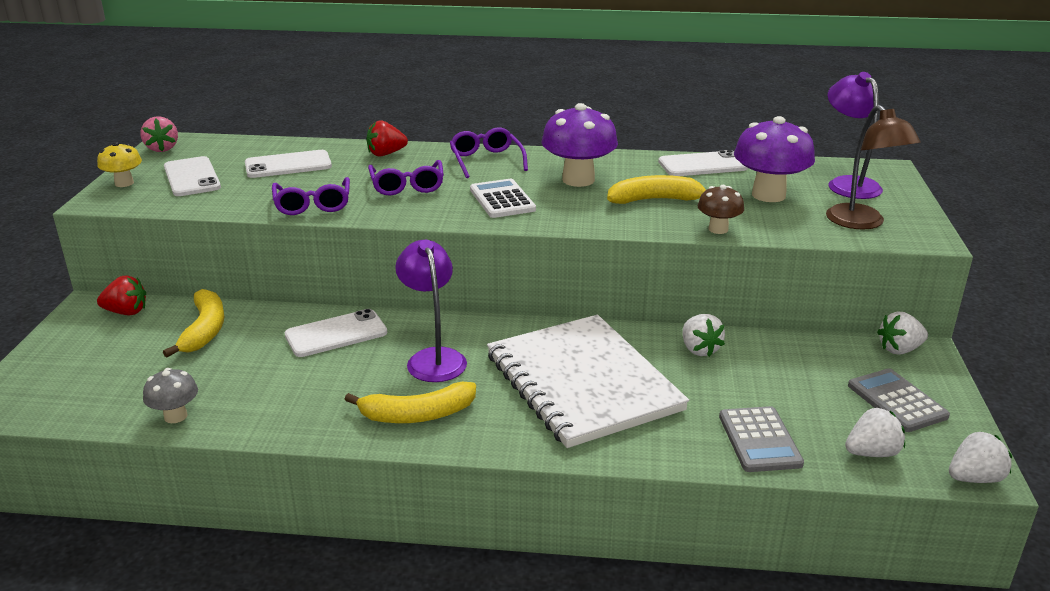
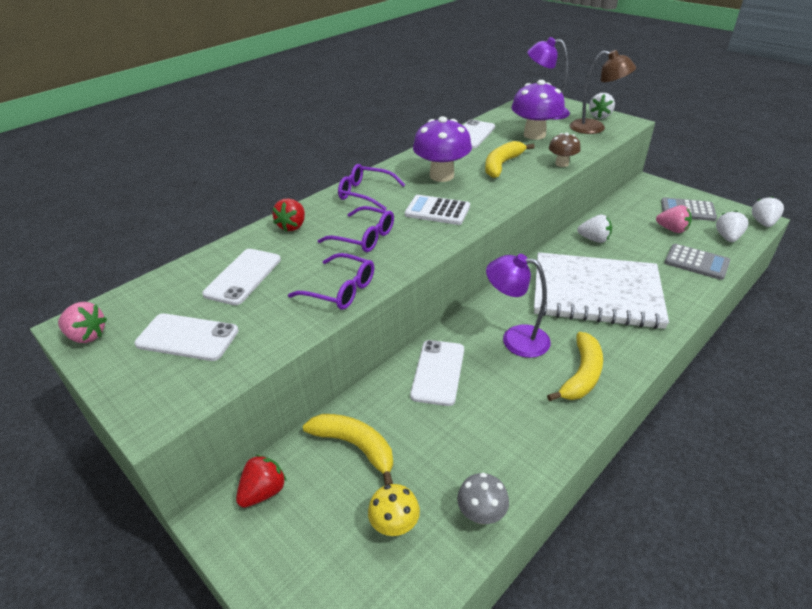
camera: 50 degrees left, 10 degrees up
(124, 183) = (135, 386): yellow mushroom -> yellow mushroom (395, 525)
(818, 401) = (672, 229): none -> pink strawberry
(899, 349) = (643, 187): white strawberry -> white strawberry (600, 116)

